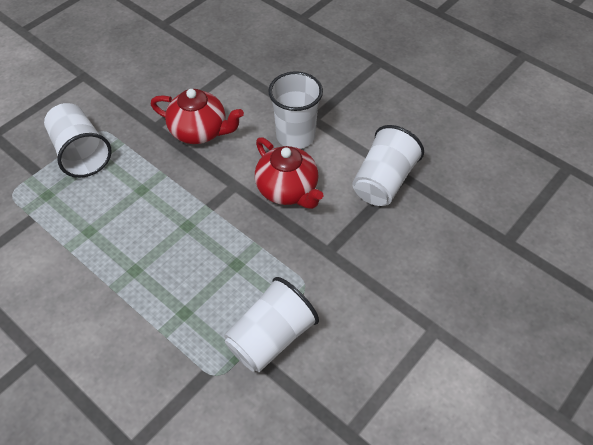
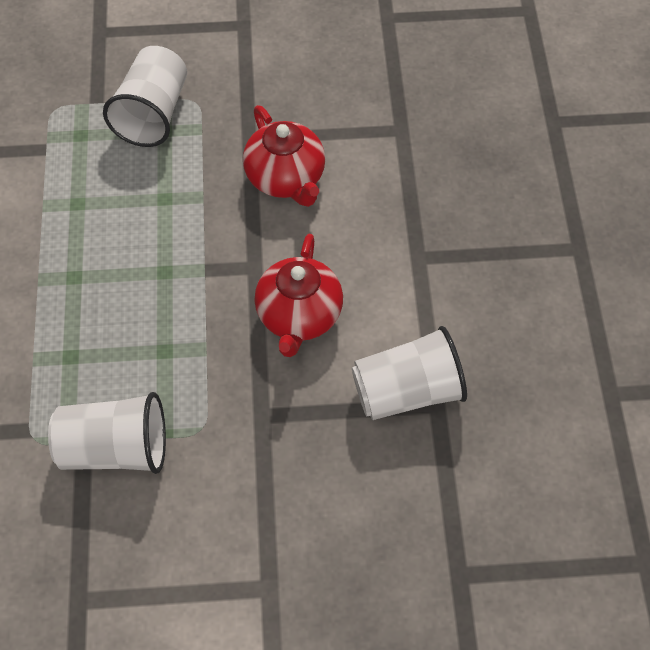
camera: 45 degrees right, 5 degrees up
(295, 136) = (376, 262): white cup -> none

